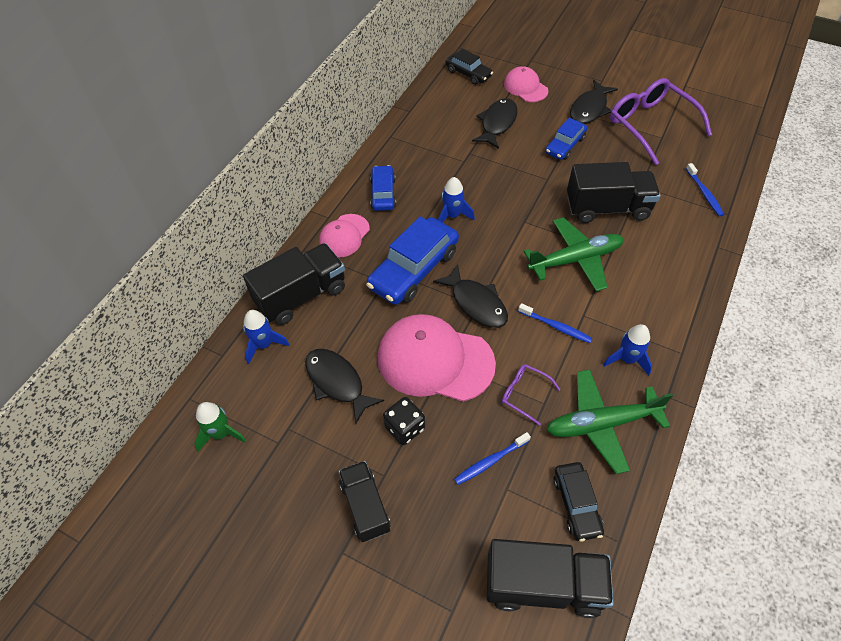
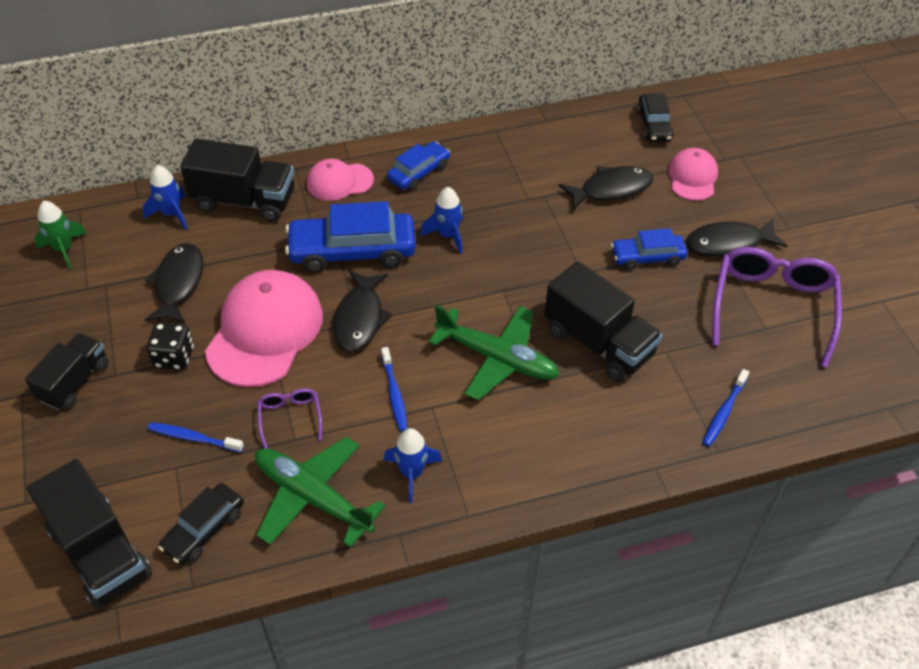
camera: 45 degrees right, 5 degrees down
(435, 360) = (265, 331): pink cap -> pink cap turned 45 degrees clockwise

